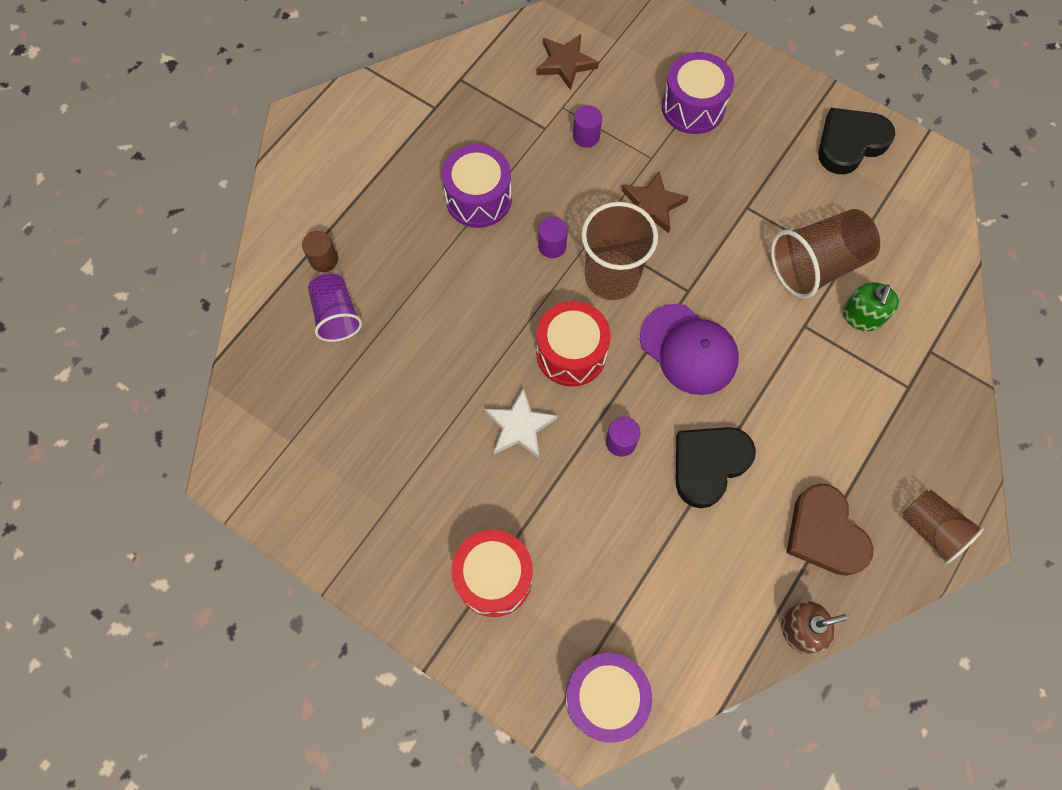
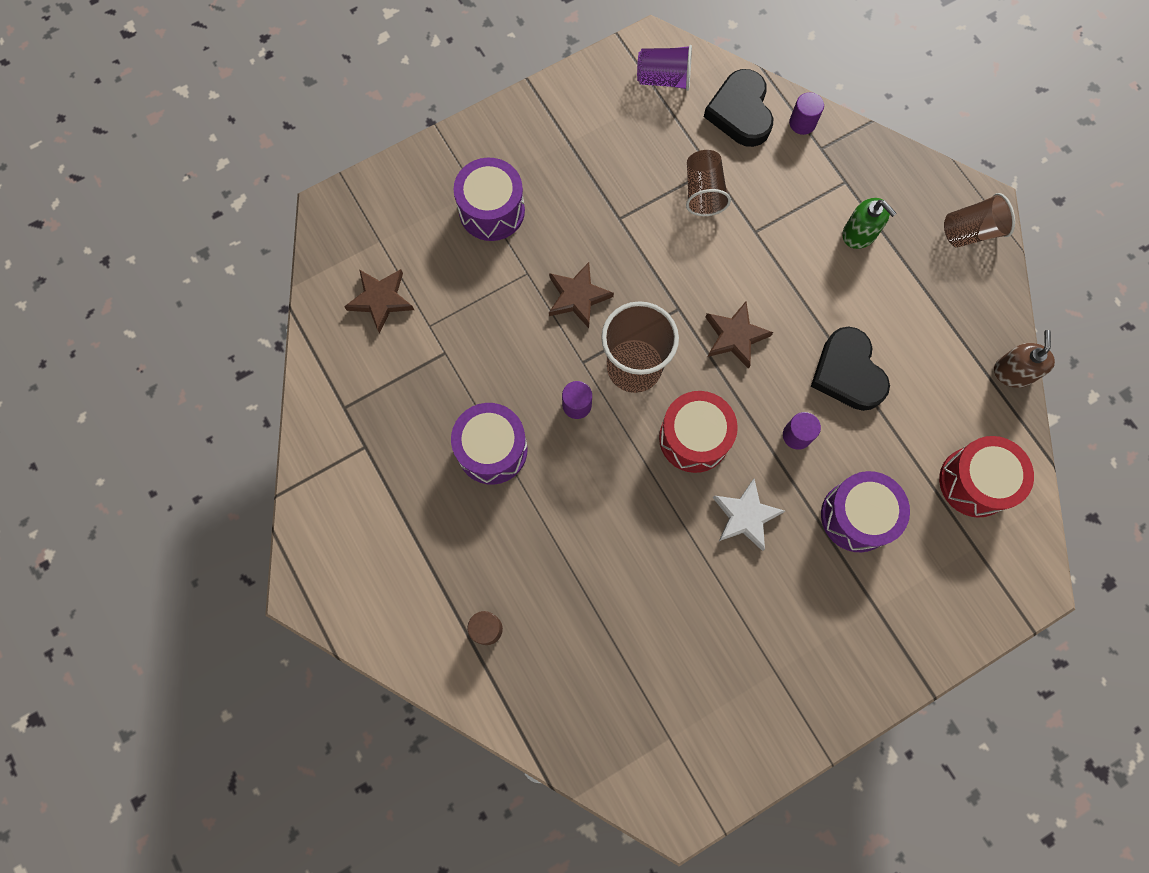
camera: 65 degrees left, 5 degrees up
(336, 315) = (555, 640): purple cup -> purple cup (663, 79)
(494, 577) = (876, 601): red drum -> red drum (974, 482)
(586, 136) = (474, 320): purple cylinder -> purple cylinder (802, 123)
(605, 697) = (1013, 553): purple drum -> purple drum (856, 516)
(688, 349) = (735, 336): purple cap -> brown star
(816, 265) = (703, 192): brown cup -> brown cup, size x0.65
(824, 533) = (942, 312): brown heart -> none
(850, 143) = (598, 102): black heart -> black heart (740, 112)
(862, 316) = (767, 182): green soap dispenser -> green soap dispenser (859, 233)

